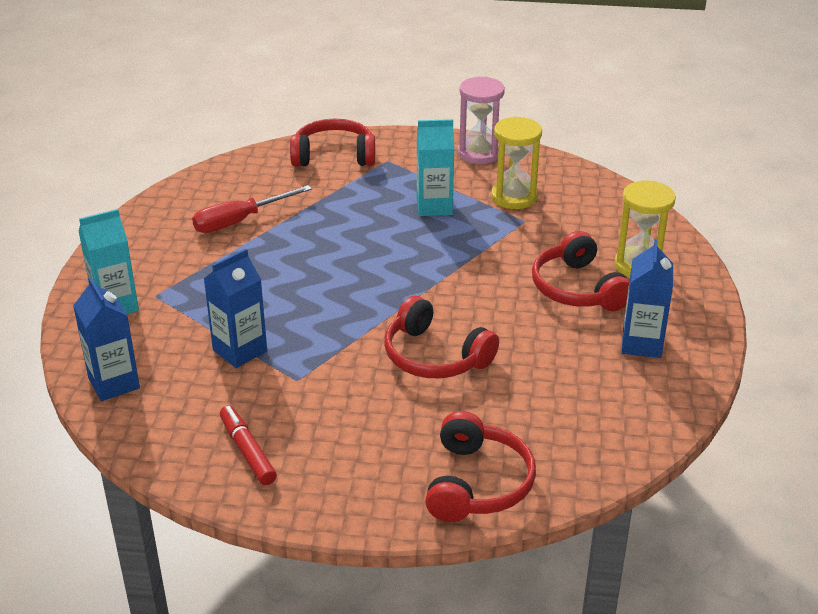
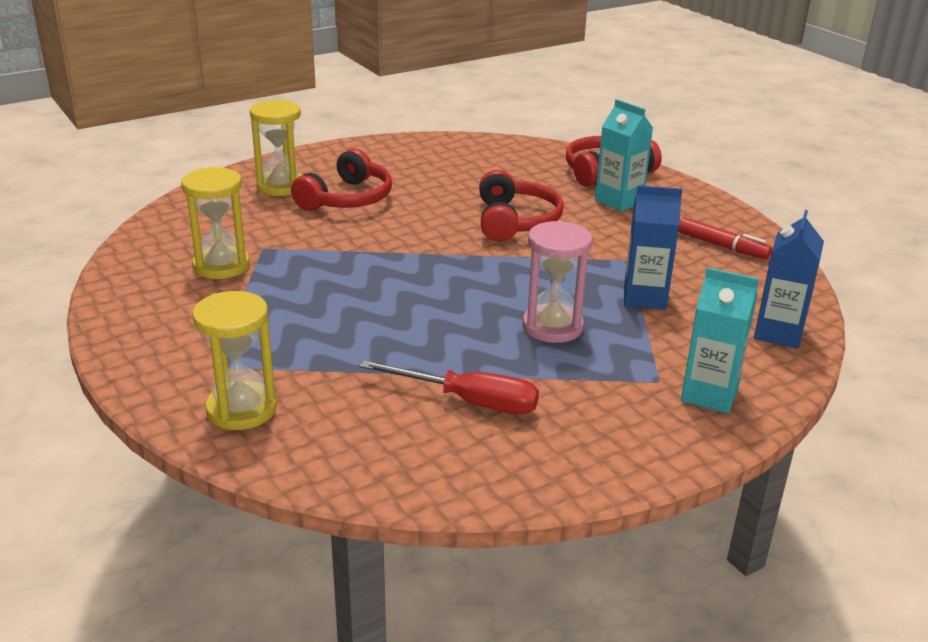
camera: 130 degrees left, 5 degrees down
(247, 451) = (722, 246): red marker -> red marker turned 75 degrees counterclockwise
(334, 156) = (241, 409): red headphones -> yellow hourglass
(434, 206) = (290, 299): turquoise carton -> turquoise carton (619, 201)
(479, 153) = (137, 315): pink hourglass -> pink hourglass (552, 327)
(641, 344) = (388, 163): blue carton -> none

